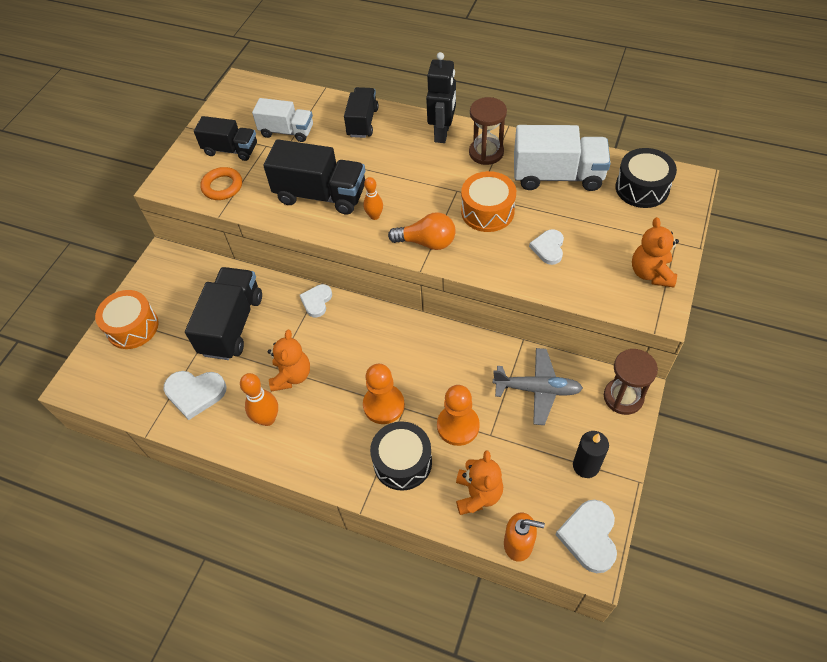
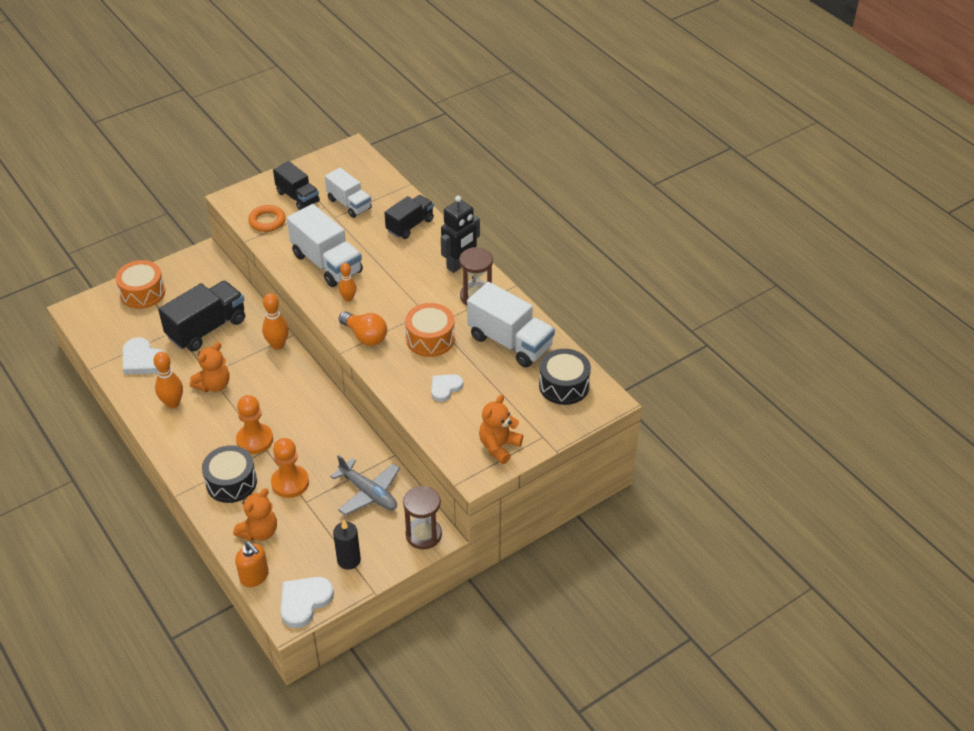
camera: 30 degrees right, 10 degrees down
(316, 301) = (277, 345): white heart -> orange bowling pin
(321, 195) = (327, 263): black truck -> white truck

